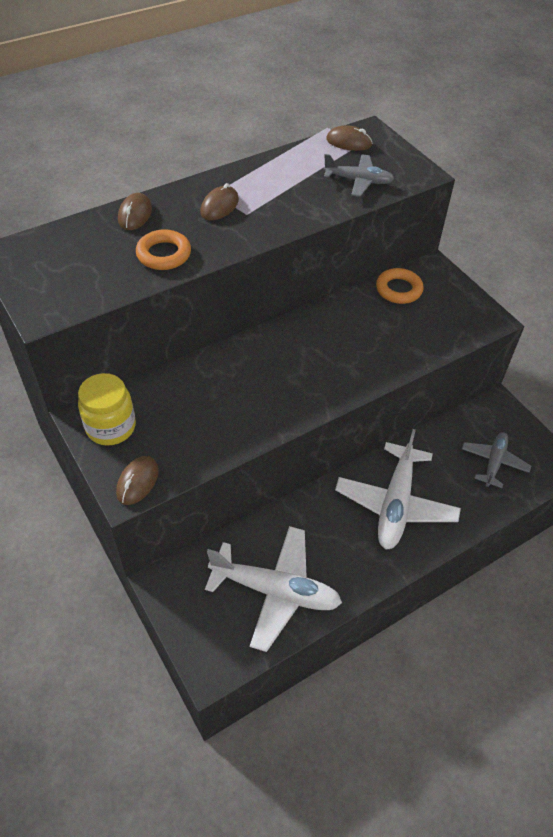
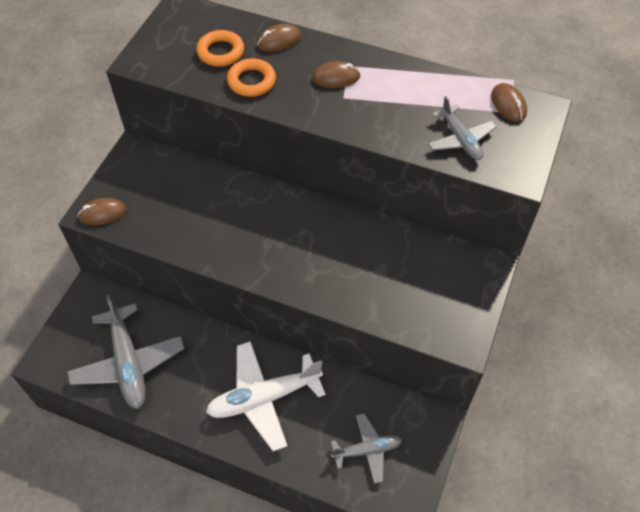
camera: 55 degrees right, 5 degrees up
(111, 427) = (136, 169): yellow jar -> none
(275, 591) = (128, 363): white plane -> grey plane
(398, 289) = (435, 255): orange ring -> orange ring (220, 52)

